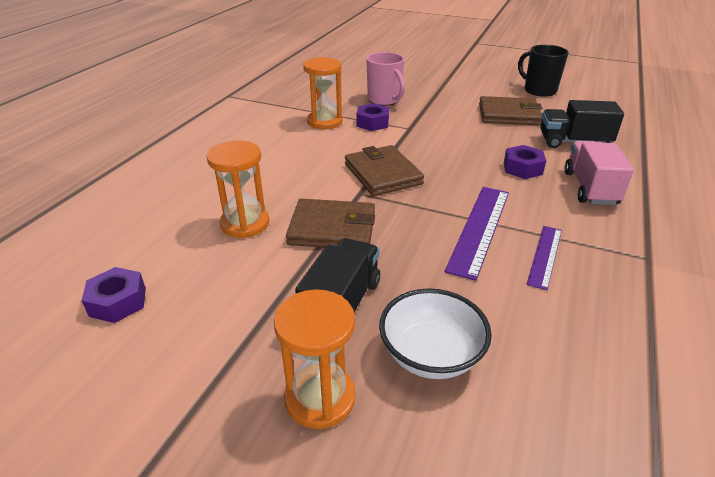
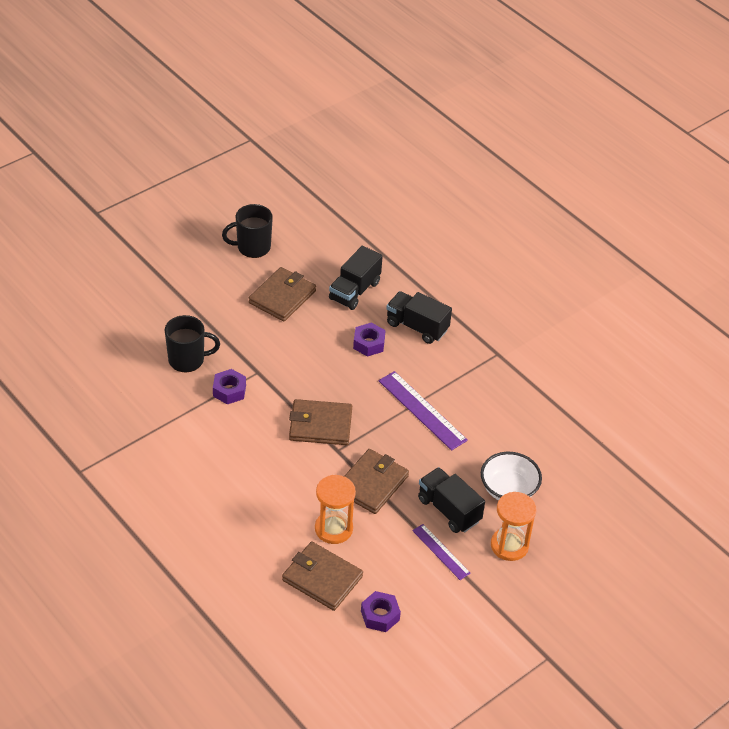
camera: 65 degrees left, 10 degrees up
(164, 238) = (322, 578): none -> brown wallet
(324, 122) = (201, 421): orange hourglass -> none
(384, 100) = (187, 360): pink mug -> black mug
(545, 256) = (467, 397): purple ruler -> purple ruler (441, 552)
(590, 188) = (417, 327): pink truck -> black truck

